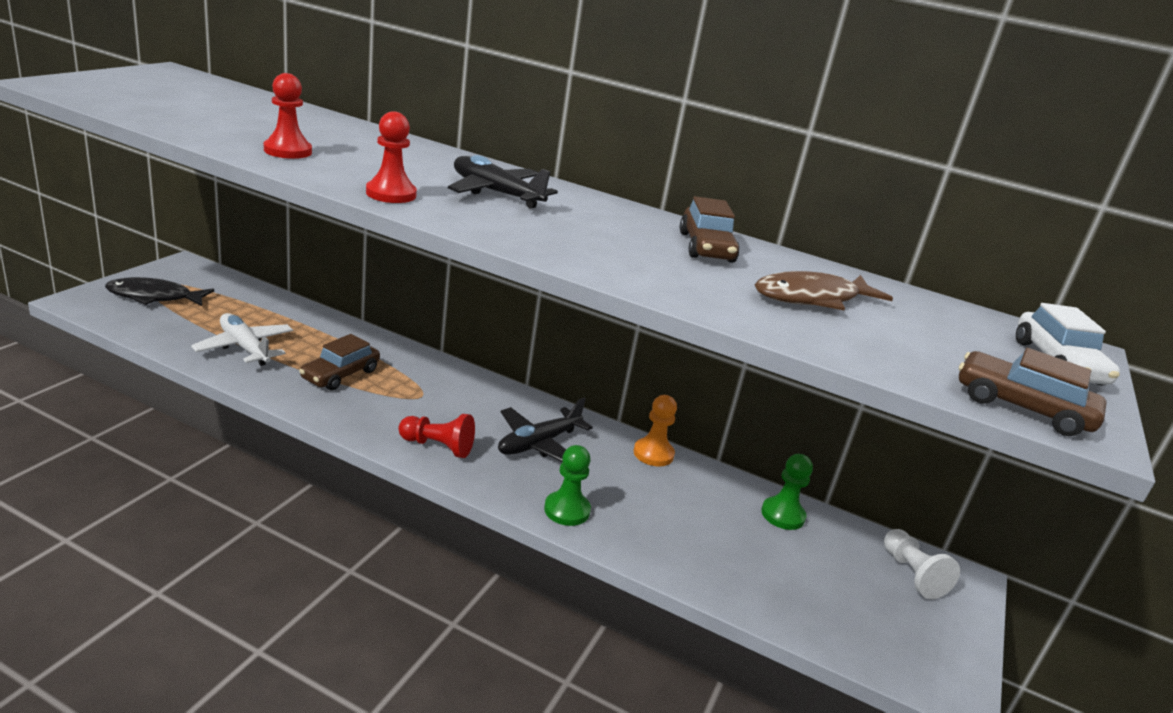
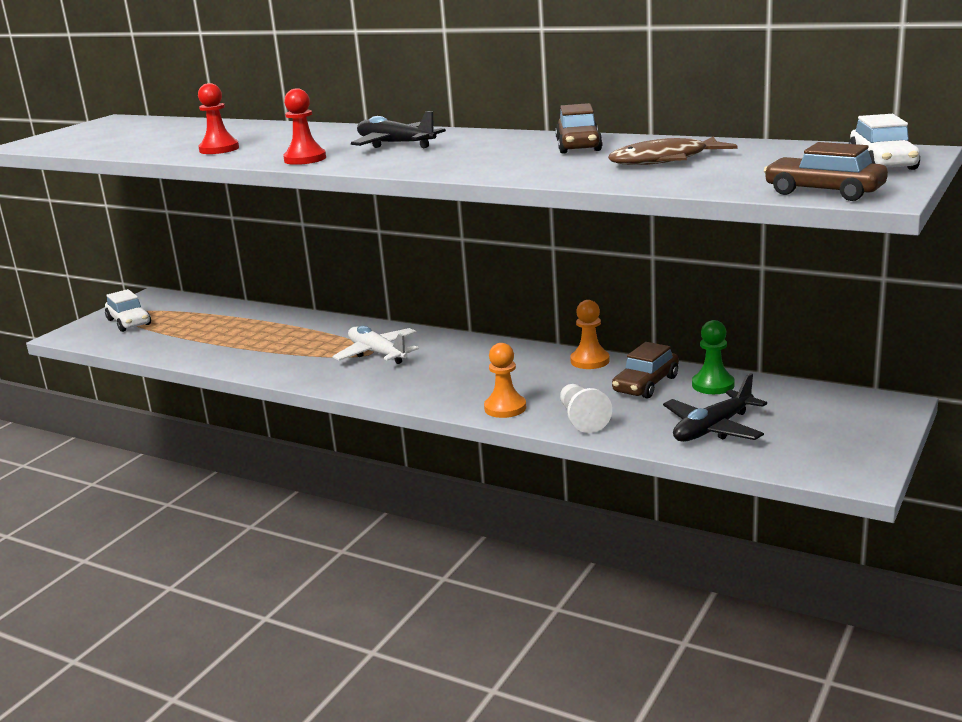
camera: 10 degrees right, 5 degrees down
(154, 297) = (129, 322): black fish -> white car
(244, 347) = (212, 344): white plane -> white plane (377, 353)
(340, 375) = (298, 349): brown car -> brown car (646, 384)
(438, 446) = (388, 383): red pawn -> none
(538, 444) = (480, 369): black plane -> black plane (713, 429)
(567, 510) = (505, 408): green pawn -> orange pawn
(912, 574) = (836, 408): white pawn -> white pawn (582, 419)

